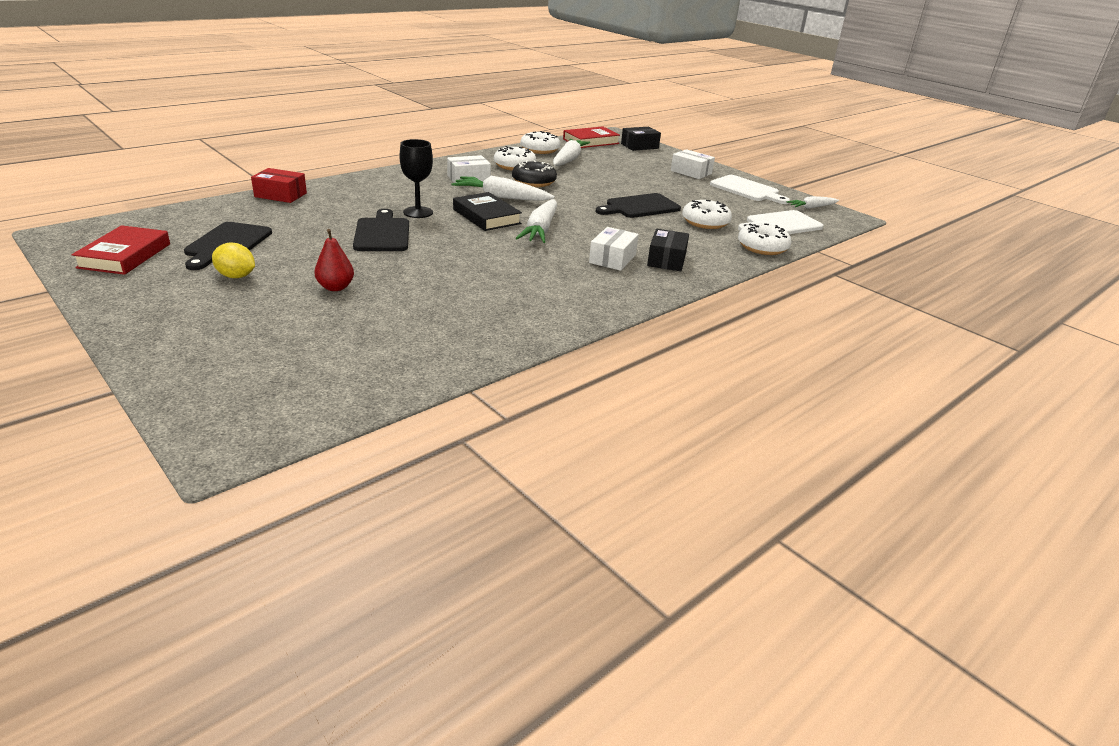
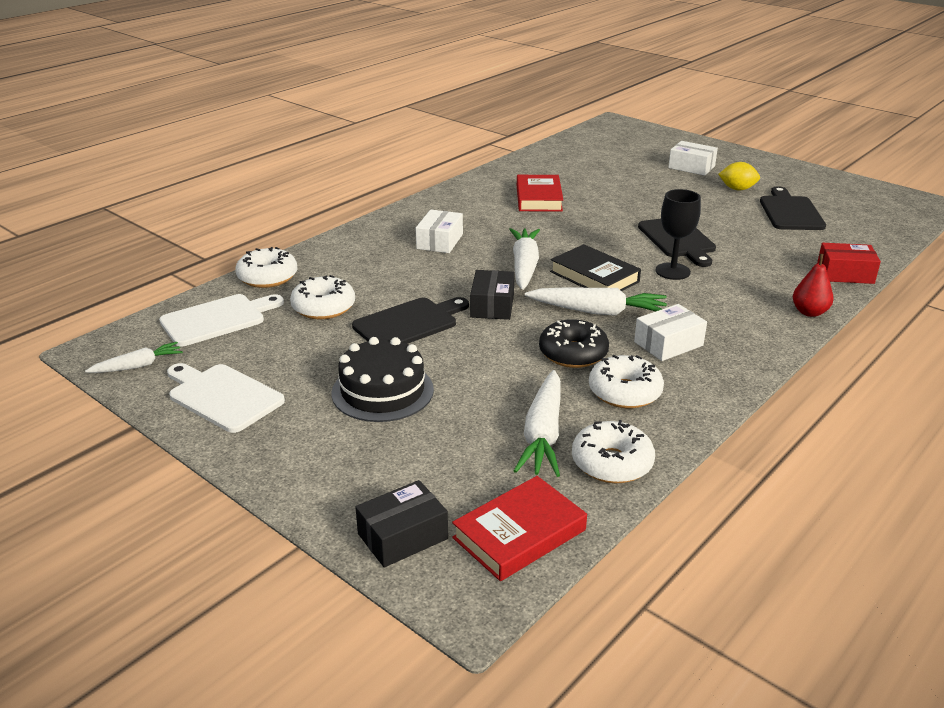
camera: 175 degrees right, 0 degrees up
(125, 256) = (843, 194): red book -> red book (539, 198)
(335, 287) = (656, 190): red pear -> red pear (809, 312)
(654, 181) = (382, 391): none -> black cake
(666, 260) = (384, 247): black box -> black box (492, 305)
(691, 172) = (307, 436): white box -> white box (691, 167)

